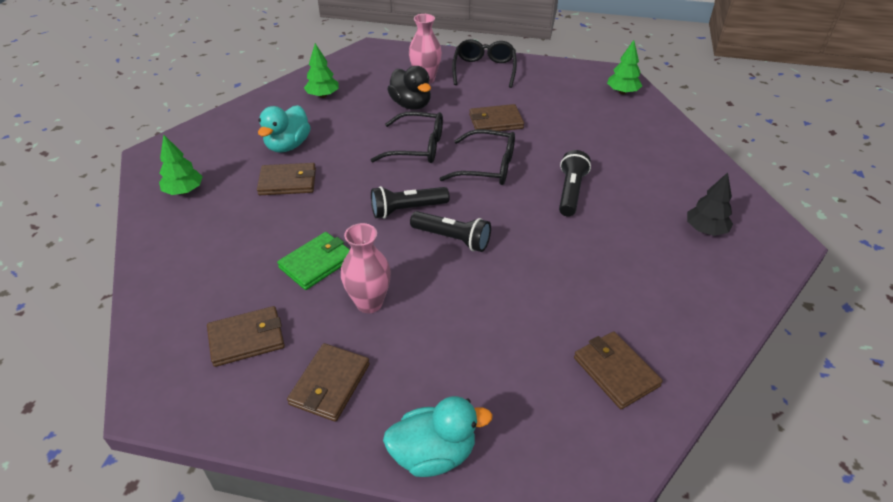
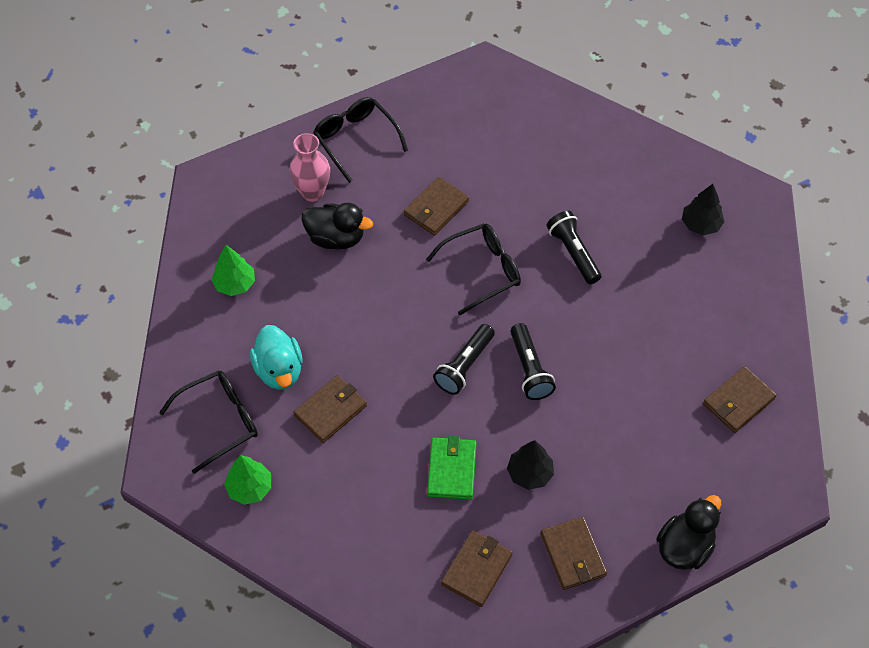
camera: 40 degrees left, 15 degrees up
(369, 303) = (530, 473): pink vase -> black tree
(417, 147) = (399, 289): black glasses -> black glasses (220, 421)
(433, 454) = (684, 547): turquoise duck -> black duck
(452, 239) = (529, 369): black flashlight -> black flashlight turned 90 degrees clockwise
(615, 372) = (738, 401): brown wallet -> brown wallet turned 60 degrees counterclockwise
(622, 92) = (511, 91): green tree -> none

